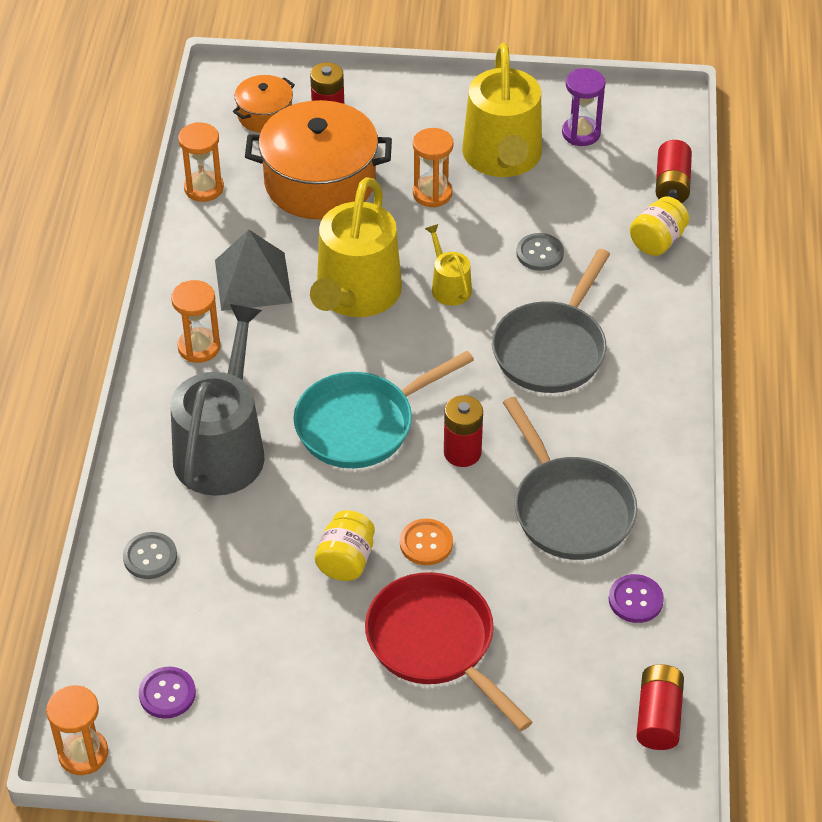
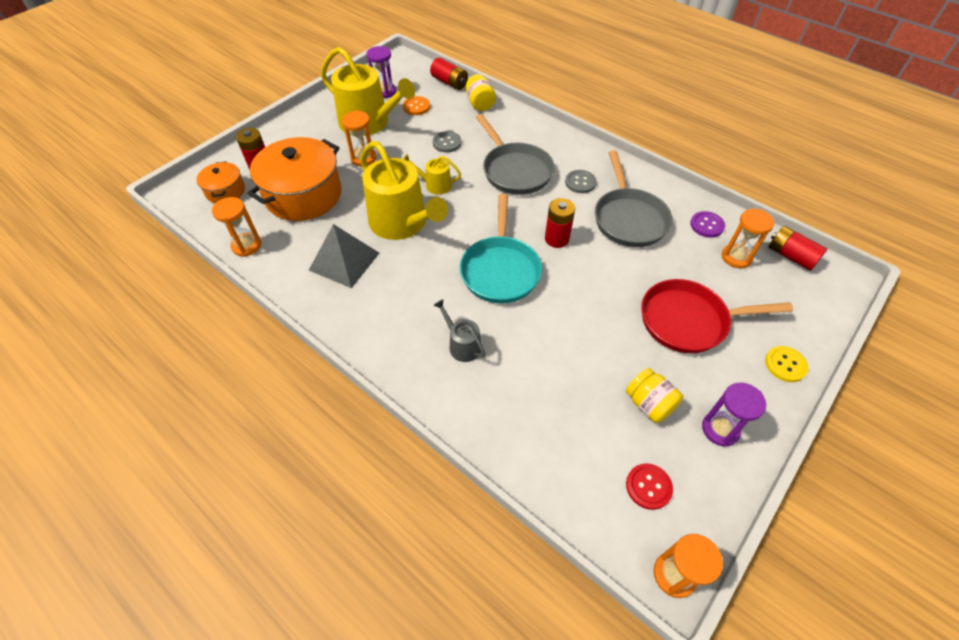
camera: 55 degrees left, 5 degrees up
(150, 557) = (522, 434): grey button -> grey button (580, 182)
(167, 694) = (648, 487): purple button -> red button
(199, 347) = (369, 314): orange hourglass -> orange hourglass (736, 257)
(223, 448) = (462, 345): grey watering can -> grey watering can, size x0.47
(291, 733) = (720, 429): none -> purple hourglass
(346, 560) = (598, 330): yellow jar -> yellow jar (649, 404)
(426, 543) = (611, 287): orange button -> orange button (416, 107)
(444, 768) = (785, 365): none -> yellow button
(569, 509) = (628, 218): grey pan -> grey pan turned 75 degrees clockwise

